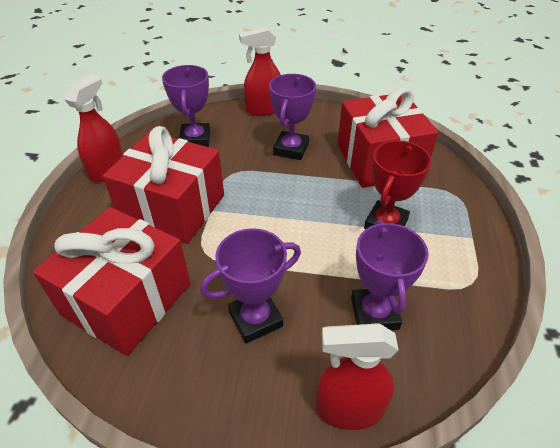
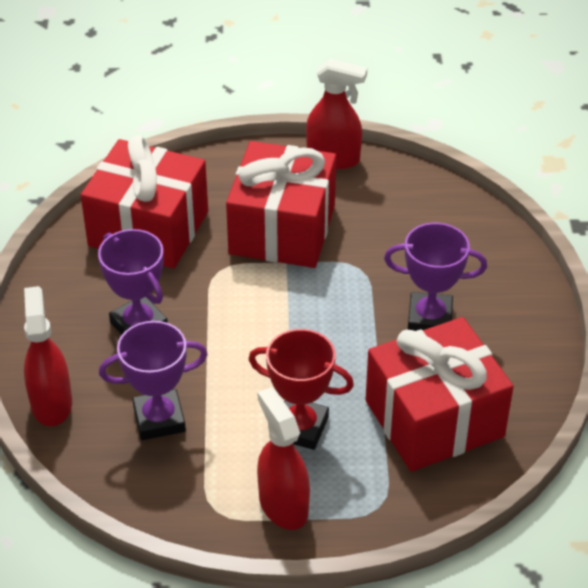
camera: 80 degrees right, 0 degrees up
(195, 139) = (420, 219): purple trophy -> none
(263, 109) = (520, 275): red spray bottle -> red spray bottle (283, 505)

